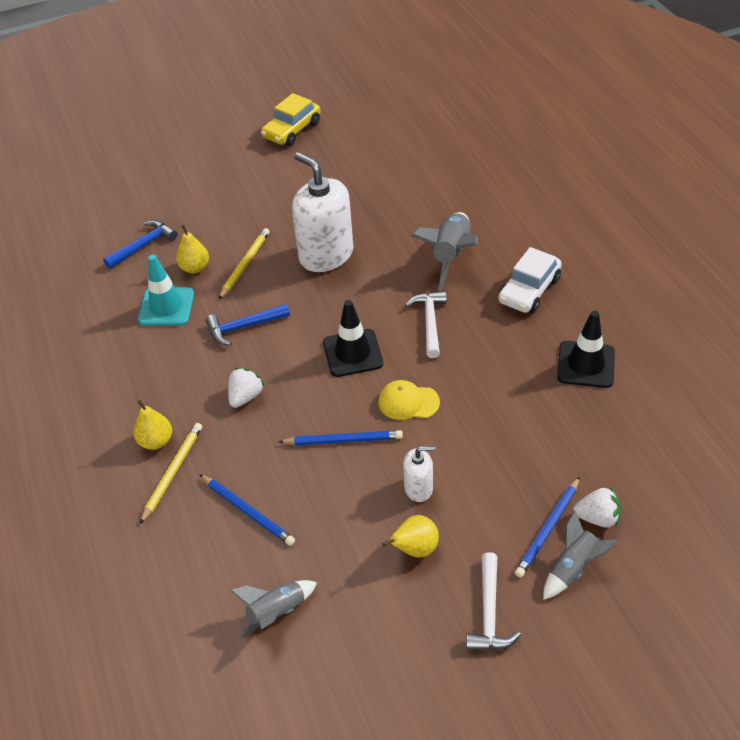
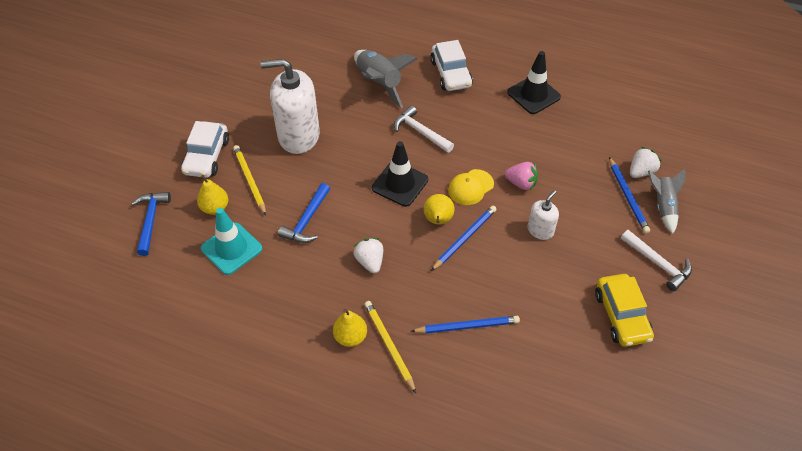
camera: 50 degrees left, 5 degrees up
(239, 224) = (207, 156): none -> white car
(277, 612) = (561, 365): grey rocket -> none
(292, 130) = (155, 68): yellow car -> yellow car (621, 316)
(415, 549) = (582, 264): yellow pear -> yellow pear (438, 220)
(459, 434) = (521, 183): none -> pink strawberry

